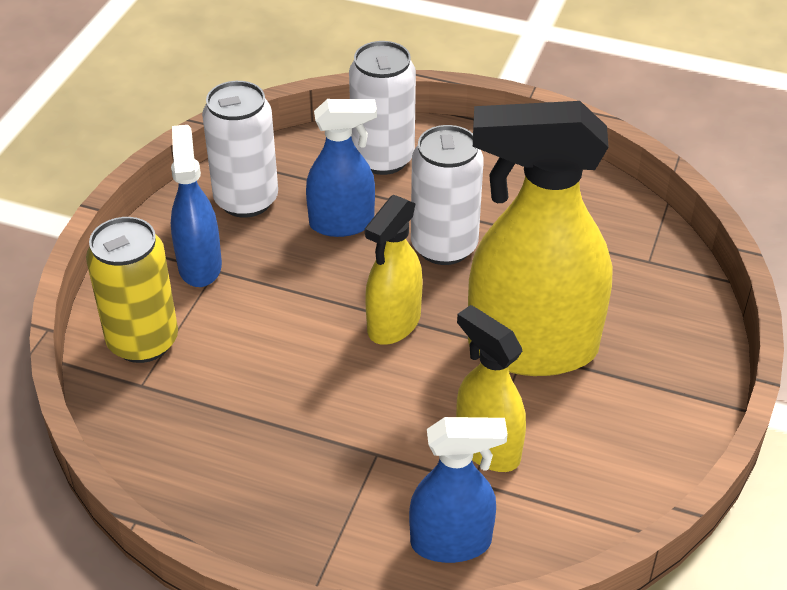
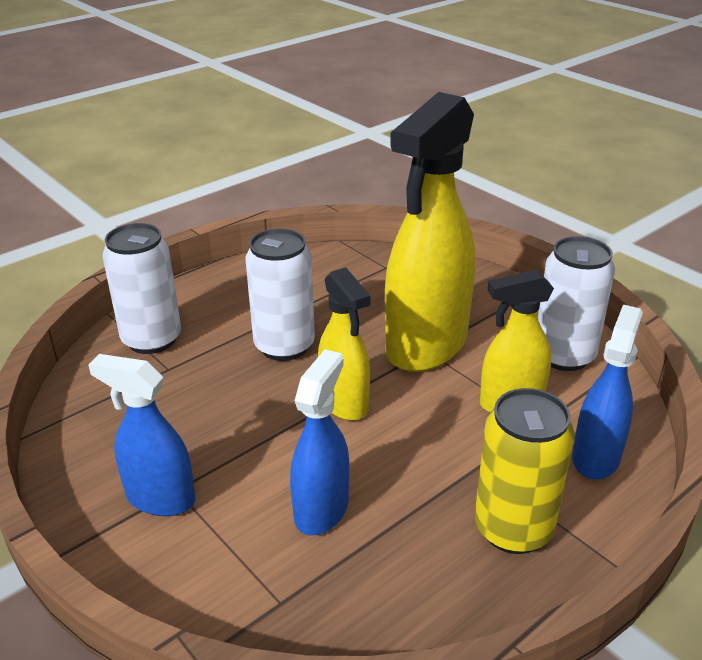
camera: 60 degrees left, 10 degrees down
(143, 341) = (222, 579): yellow can -> yellow can (513, 529)
(246, 200) = (108, 435): white can -> white can (564, 355)
(342, 223) = (202, 388): blue spray bottle -> blue spray bottle (322, 509)

